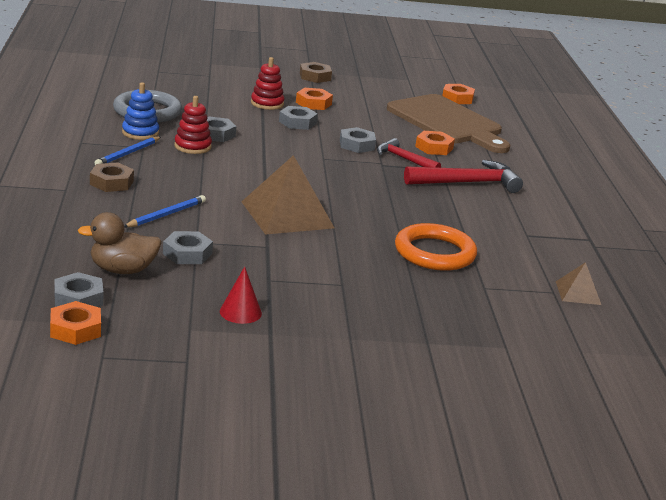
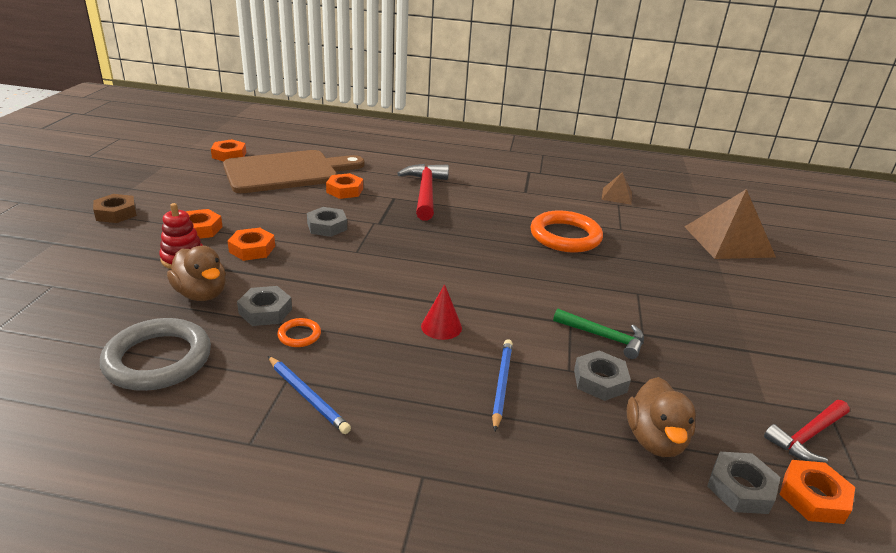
camera: 75 degrees left, 5 degrees up
(111, 182) = (403, 423): brown nut -> none
(140, 133) = (236, 376): blue stacking toy -> none
(166, 215) = (501, 384): blue pencil -> blue pencil turned 45 degrees clockwise
(192, 146) = (299, 335): red stacking toy -> orange ring
(225, 114) = (201, 294): none -> brown duck
(240, 312) = (716, 362): red cone -> red cone (441, 326)
(252, 260) = (603, 337): none -> green hammer
(287, 214) = (495, 297): brown pyramid -> brown pyramid (728, 241)
(297, 122) = (252, 249): grey nut -> orange nut
(404, 159) = (368, 210): red hammer -> red hammer (807, 436)

